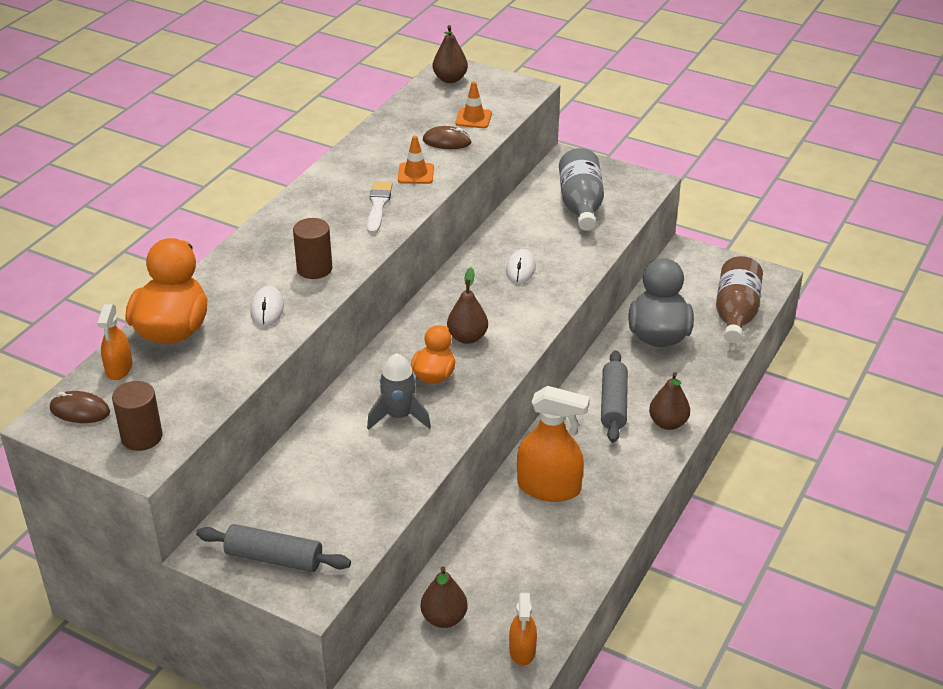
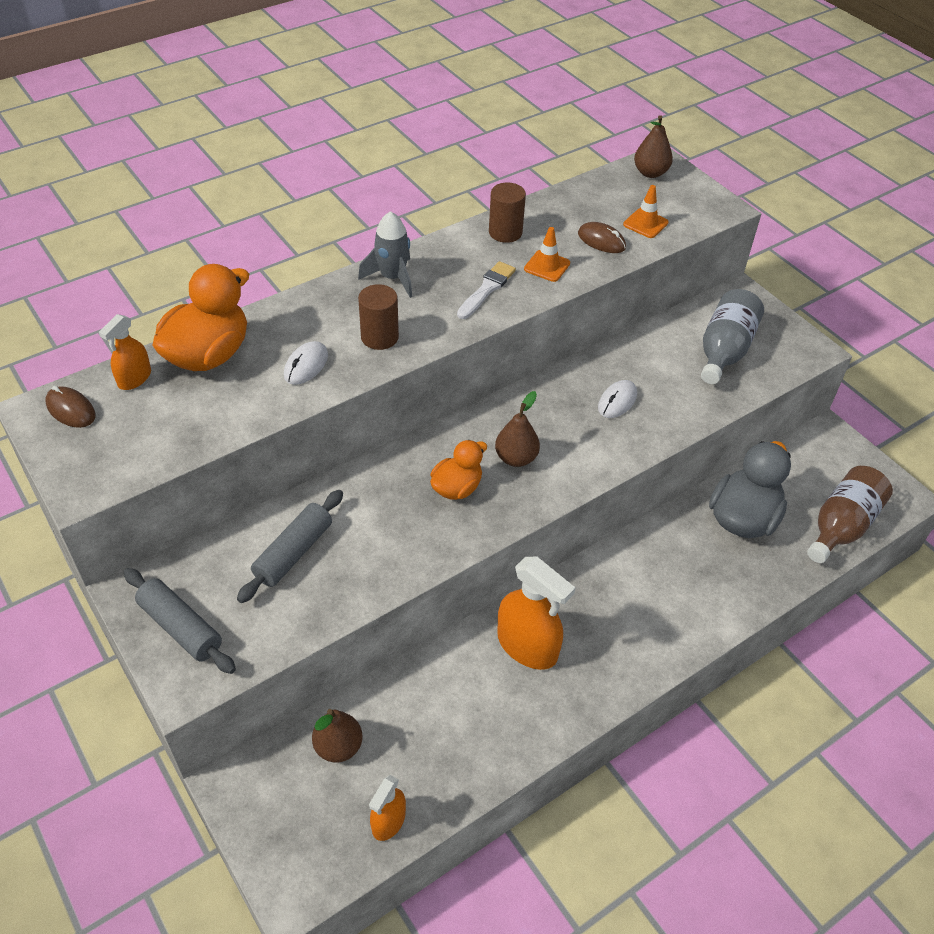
camera: 25 degrees right, 10 degrees up
(142, 437) = (100, 460): brown cylinder -> brown cylinder (505, 232)
(399, 416) = (394, 520): grey rocket -> grey rocket (392, 278)
(613, 404) = (649, 578): grey rolling pin -> grey rolling pin (293, 552)
(668, 423) = (693, 624): brown pear -> none

